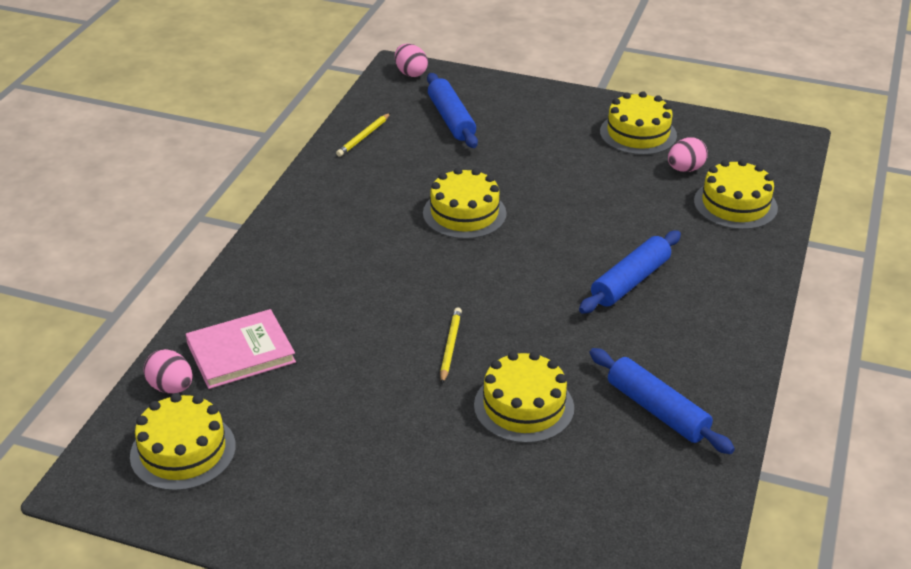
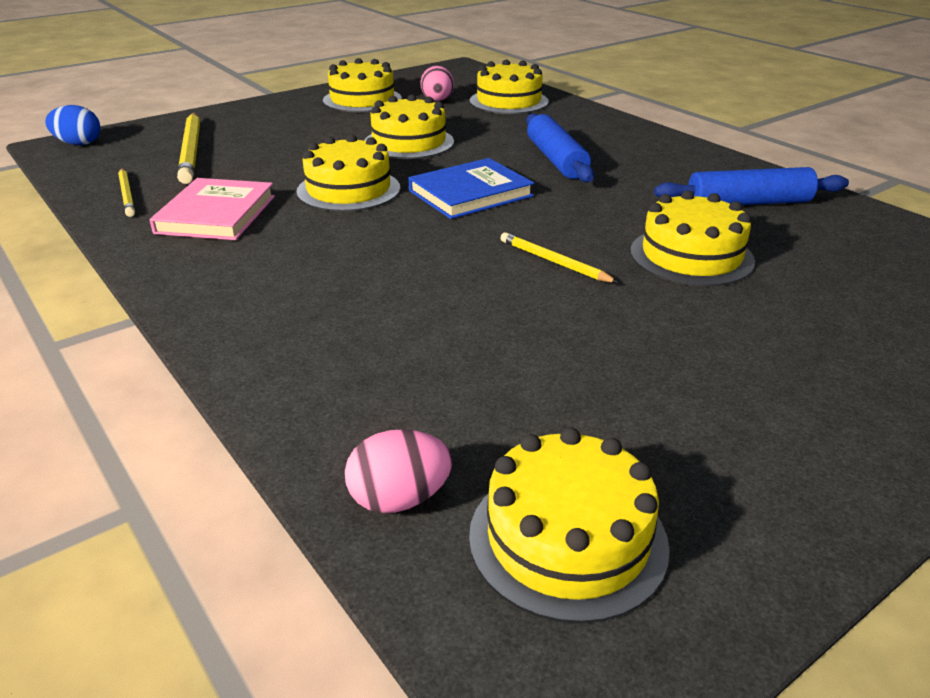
camera: 55 degrees left, 5 degrees down
(241, 353) = (397, 404): pink book -> pink book (216, 214)
(410, 73) = (78, 144): pink egg -> blue egg
(451, 119) = (191, 151): blue rolling pin -> yellow pencil
(517, 267) = (470, 193): none -> blue book
(577, 198) = (409, 142): none -> yellow cake

